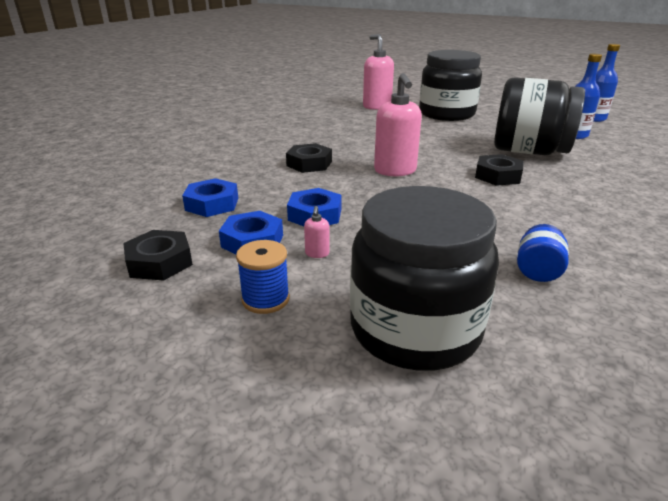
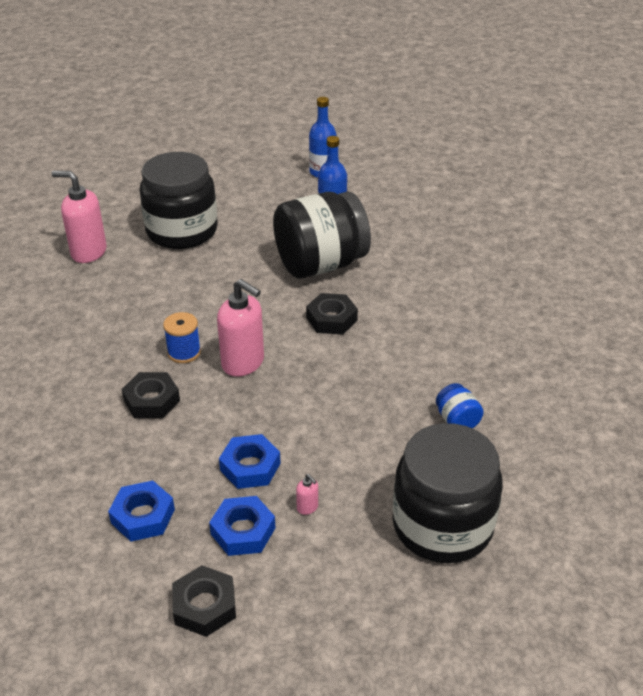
camera: 45 degrees left, 10 degrees up
(265, 299) = (330, 574): blue spool -> blue spool (184, 352)

